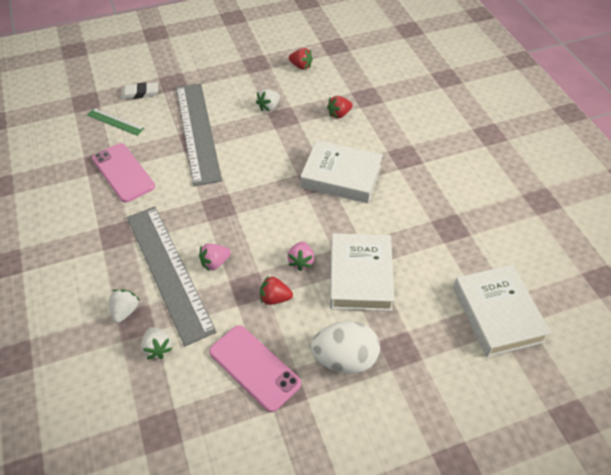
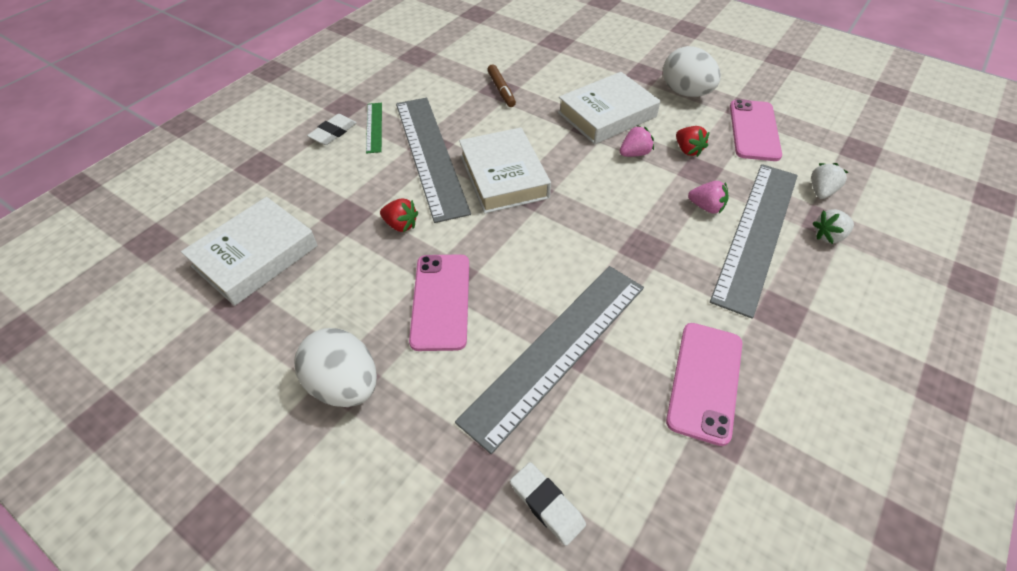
camera: 125 degrees left, 0 degrees up
(115, 122) = (638, 483): green ruler -> green ruler (374, 127)
(254, 62) = (345, 384): none -> white egg
(269, 107) = (441, 301): white strawberry -> pink phone
(301, 66) = (320, 317): red strawberry -> none
(395, 152) = (430, 155): none -> grey ruler
(447, 228) = (501, 90): none -> brown marker
(458, 117) = (333, 132): none -> white eraser
(497, 314) = (560, 44): white book -> white book (255, 256)

